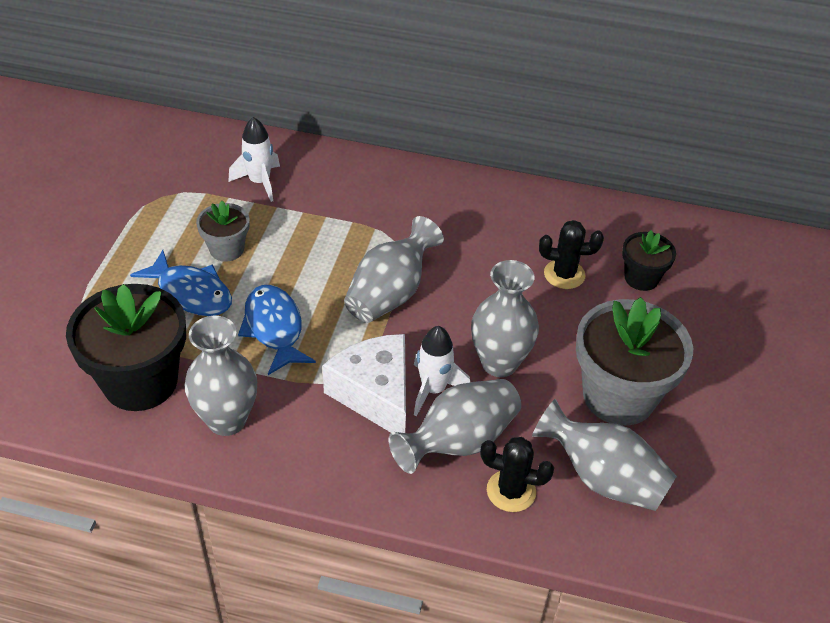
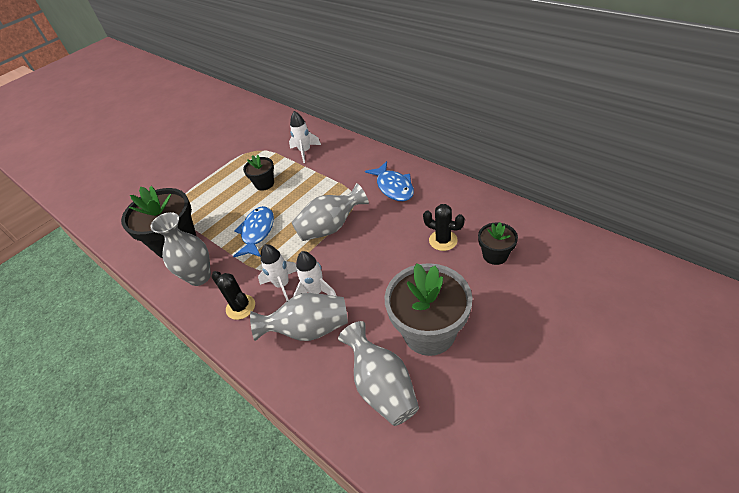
camera: 35 degrees right, 0 degrees up
(191, 293) = (232, 203): blue fish -> blue fish (393, 187)
(227, 249) = (264, 184): grey flower pot -> black flower pot
(375, 394) = (282, 285): white cheese -> white rocket
(499, 363) = (365, 286): grey vase -> none
(511, 491) = (318, 373): black cactus -> black cactus (240, 307)

